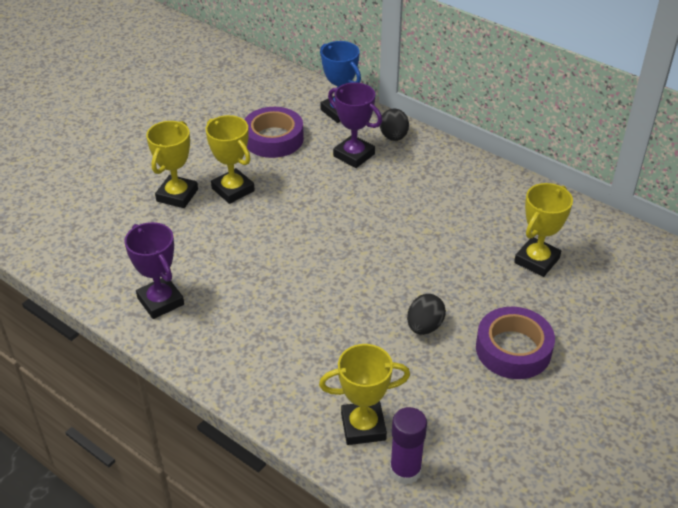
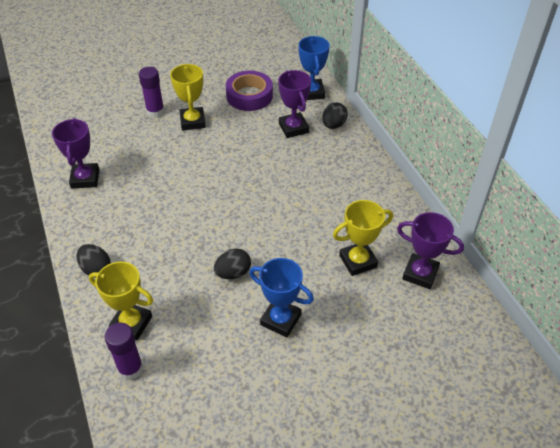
camera: 30 degrees right, 5 degrees up
(177, 195) = (155, 112): yellow trophy -> purple glue stick
(269, 391) = (96, 269): none -> black egg
(513, 349) = (280, 320): purple tape -> blue trophy
(603, 247) = (420, 274): none -> purple trophy

